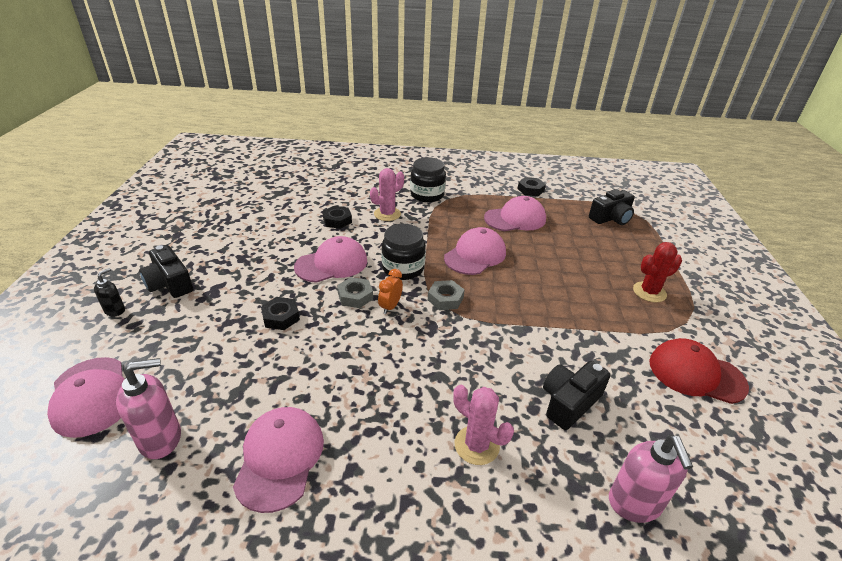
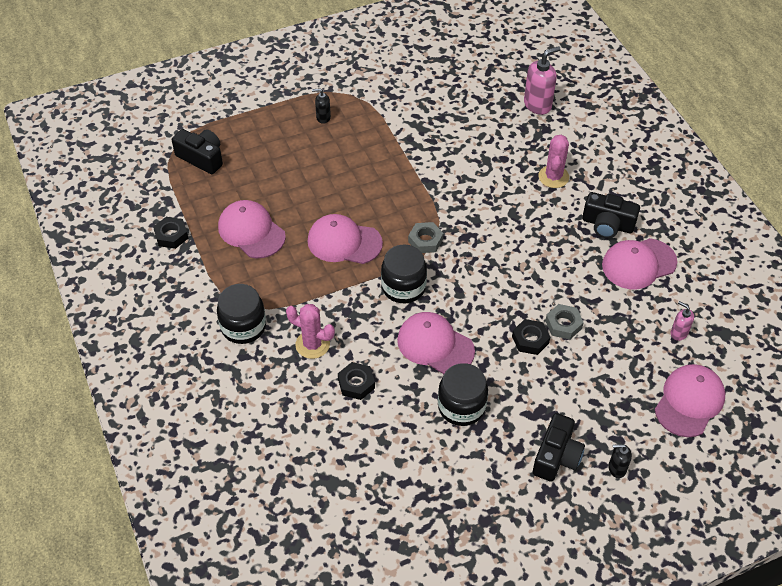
camera: 115 degrees left, 15 degrees up
(161, 439) = (678, 333): pink soap dispenser -> pink soap dispenser, size x0.56
(266, 256) = (461, 406): none -> black jar
(355, 296) = (467, 303): grey nut -> grey nut (563, 324)
(390, 307) = (462, 273): orange clock -> none
(569, 402) = (484, 143): black camera -> black camera (607, 224)
(649, 292) = (323, 118): red cactus -> black soap dispenser
(696, 374) = (409, 87): red cap -> none

